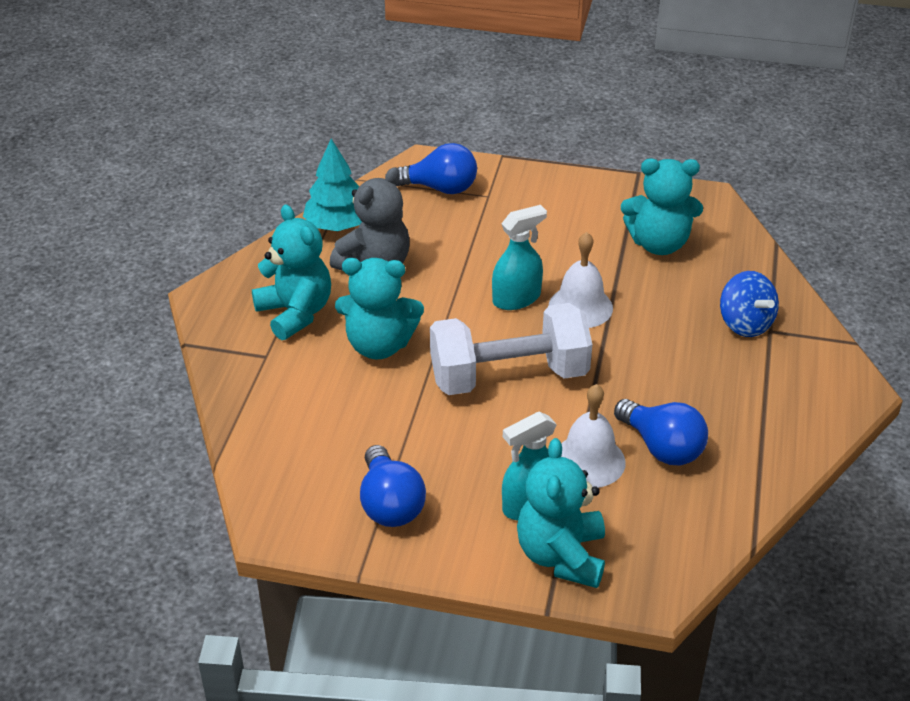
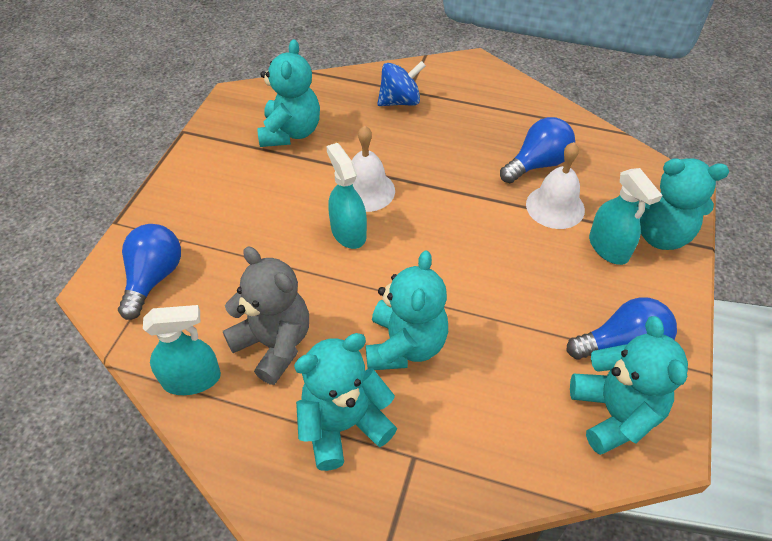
camera: 85 degrees left, 10 degrees up
(309, 491) = (614, 413): none -> turquoise teddy bear
(337, 226) = (192, 379): turquoise tree -> turquoise spray bottle
(509, 376) = (455, 247): white dumbbell -> none

